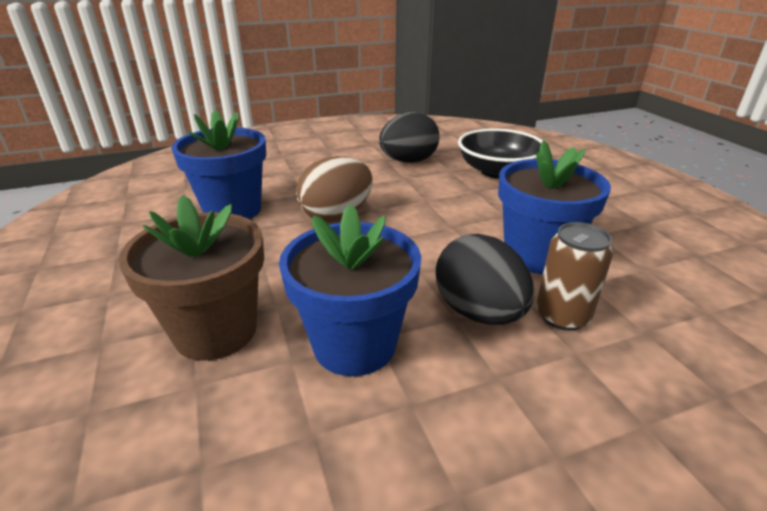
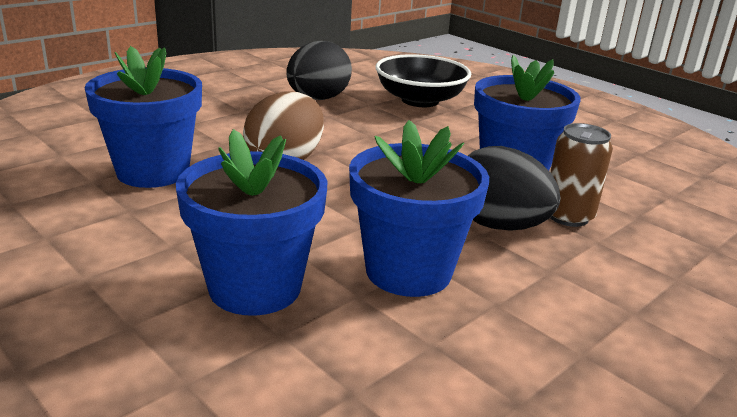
camera: 25 degrees left, 5 degrees down
(216, 331) = (255, 287): brown flower pot -> blue flower pot

